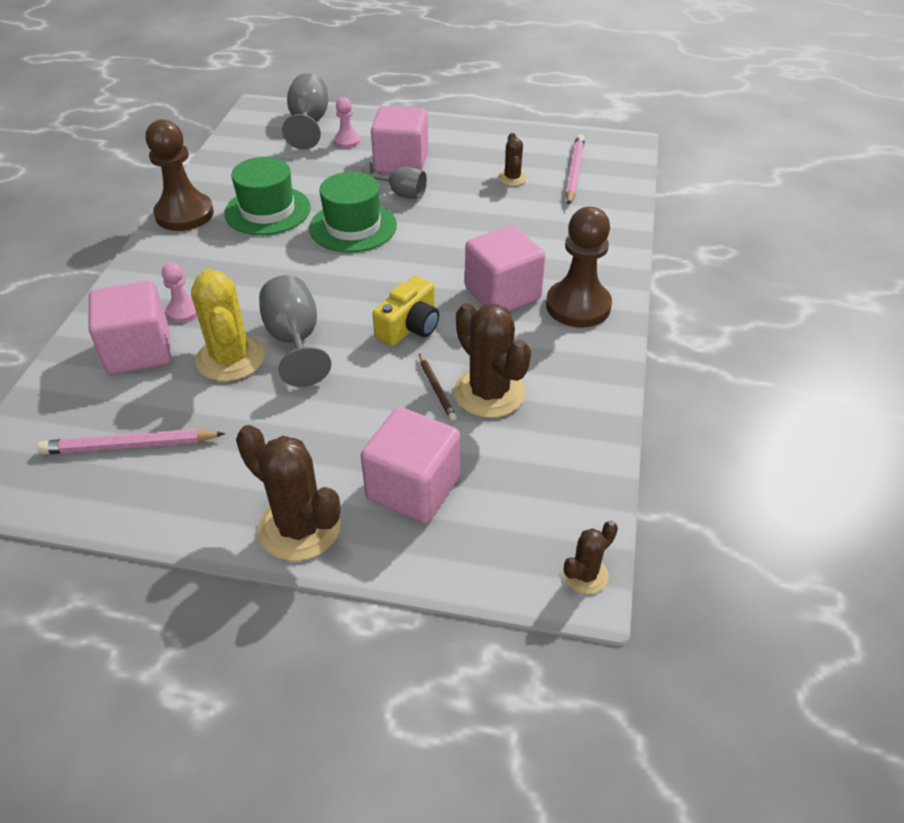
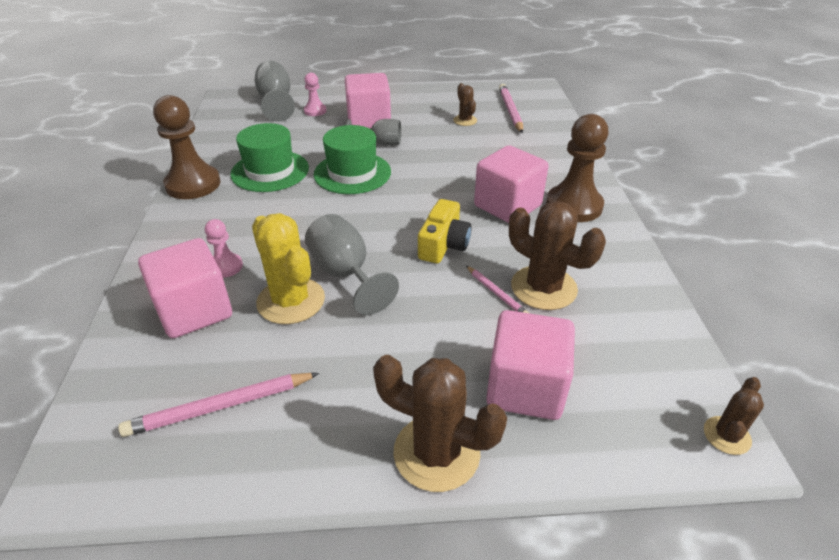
camera: 15 degrees left, 5 degrees down
(436, 389) = (496, 293): brown pencil -> pink pencil

